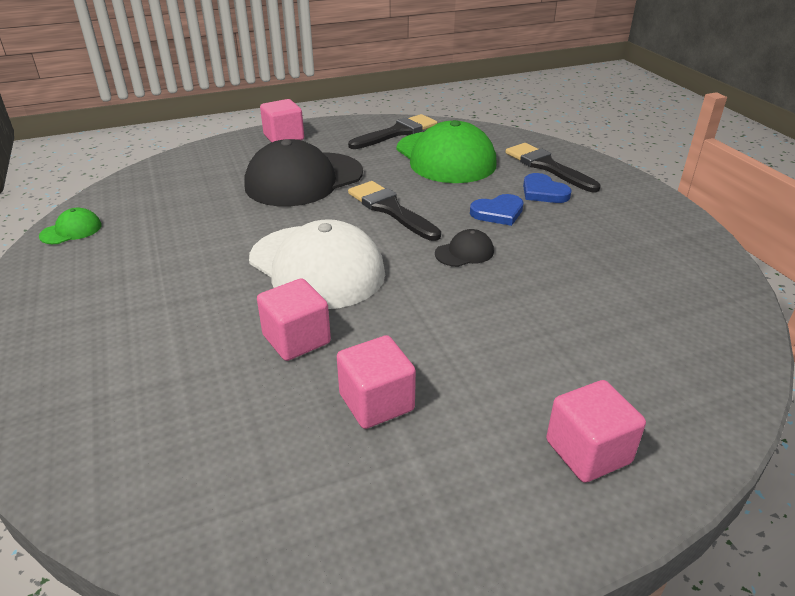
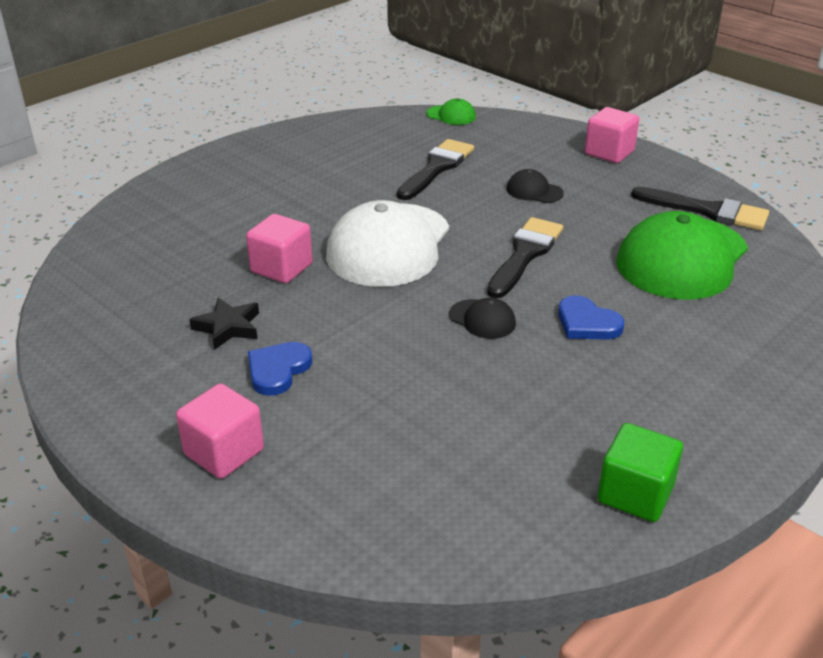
camera: 65 degrees right, 0 degrees up
(71, 230) = (350, 125): green cap -> green cap (451, 115)
(304, 179) = (534, 191): black cap -> black cap, size x0.42
(376, 402) = (228, 327): pink cube -> black star
(543, 192) = (672, 346): blue heart -> blue heart (278, 370)
(547, 166) = (748, 337): black brush -> black brush (437, 168)
(692, 253) = (635, 494): none -> green cube

